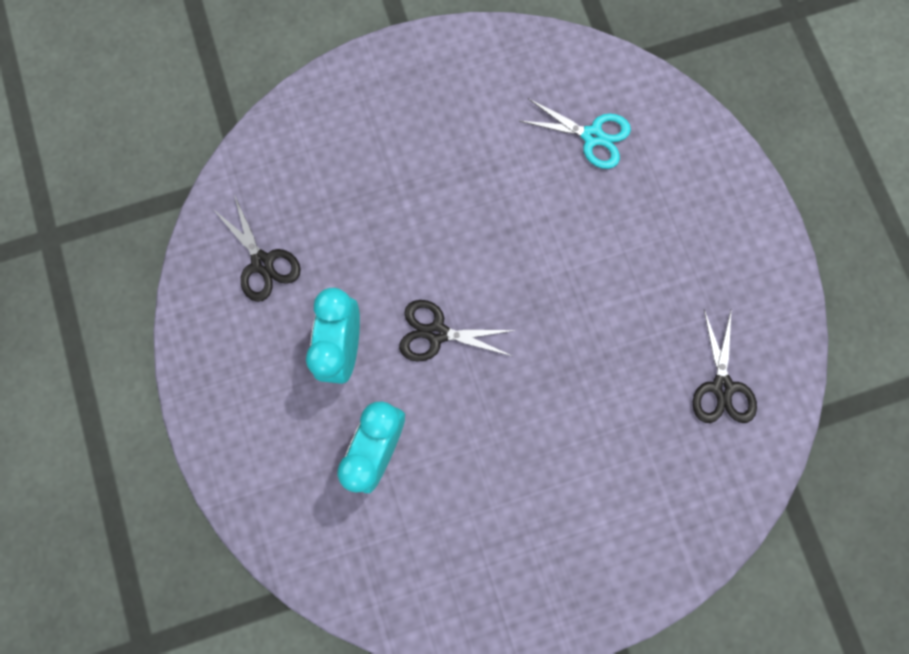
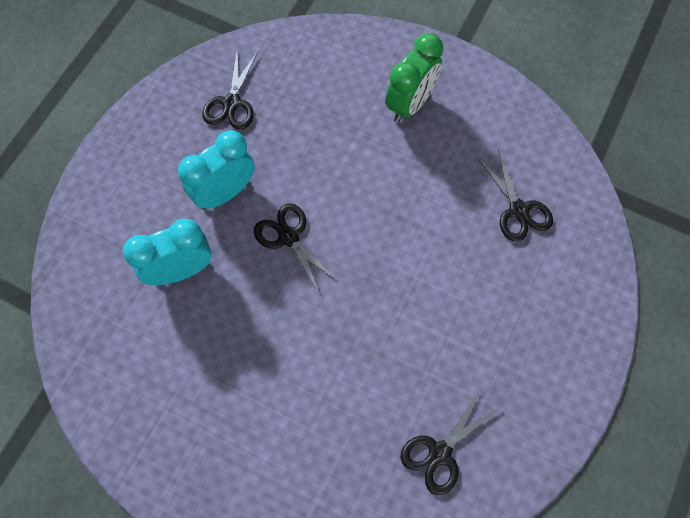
camera: 45 degrees right, 10 degrees down
(416, 123) = (410, 104): none -> green clock
(592, 136) = (518, 210): turquoise scissors -> black scissors

